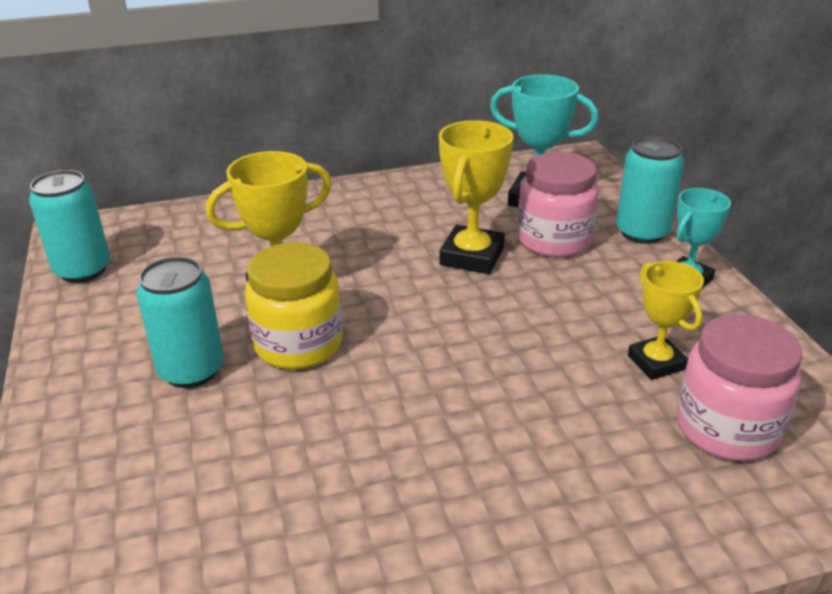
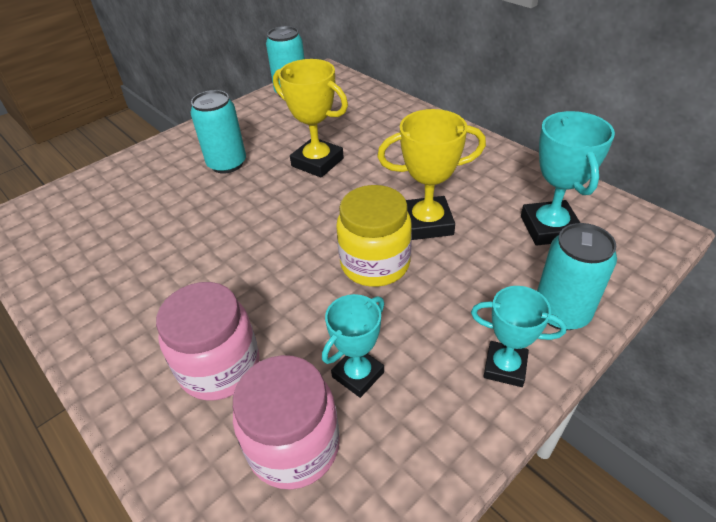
camera: 65 degrees right, 10 degrees up
(298, 344) = (271, 189): yellow jar -> yellow jar (375, 264)
(554, 240) = (492, 259): pink jar -> pink jar (220, 367)
(656, 362) = (358, 374): yellow trophy -> turquoise trophy

